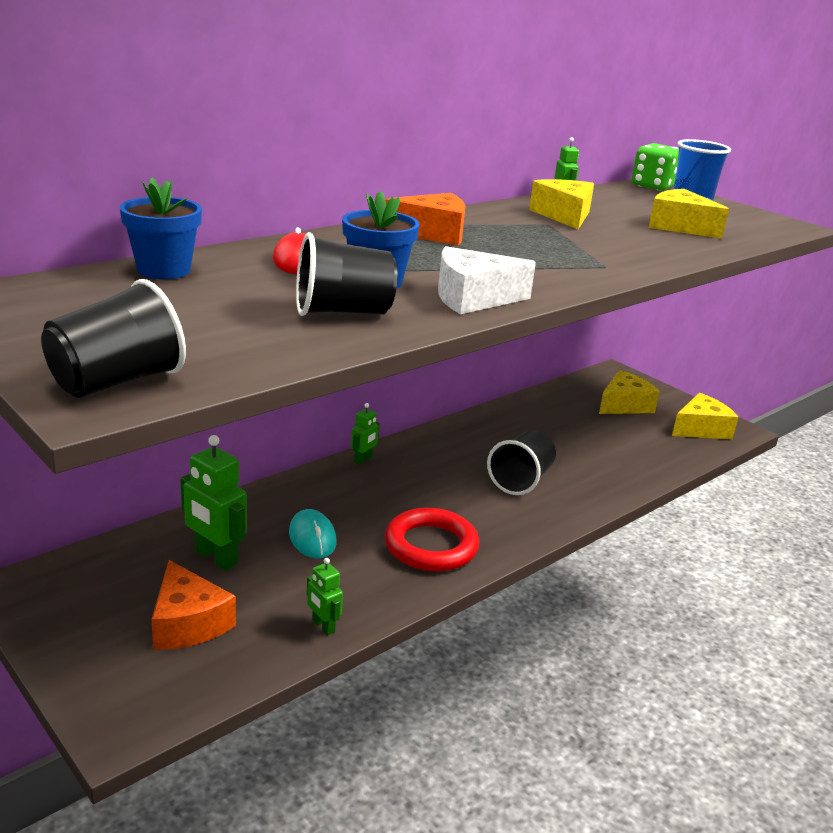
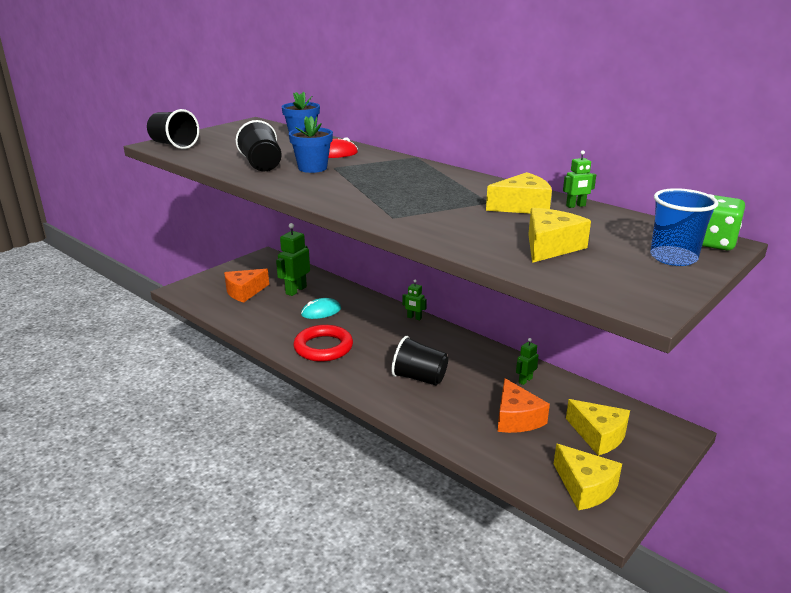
camera: 85 degrees right, 0 degrees up
(323, 626) = (244, 323): green robot -> green robot (525, 380)
(433, 234) = (420, 174): orange cheese -> orange cheese (516, 418)
(473, 298) = (298, 186): white cheese -> none

